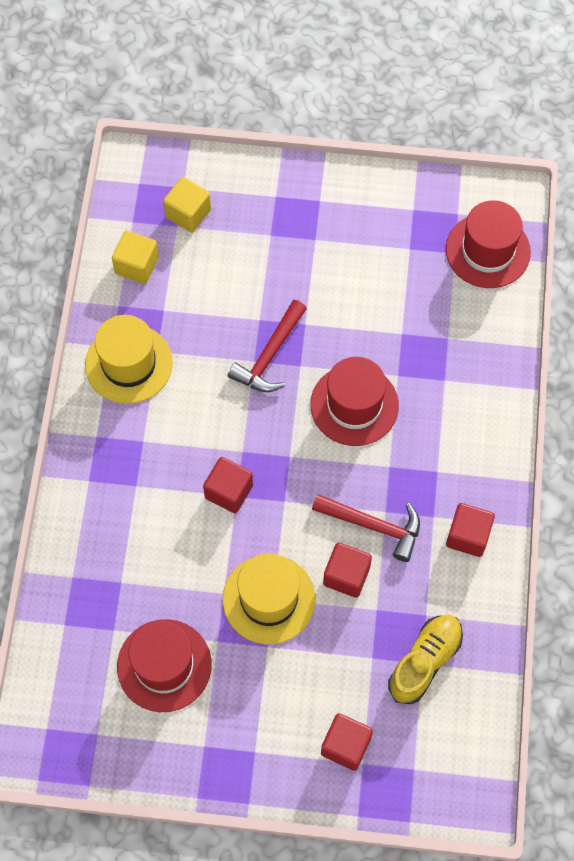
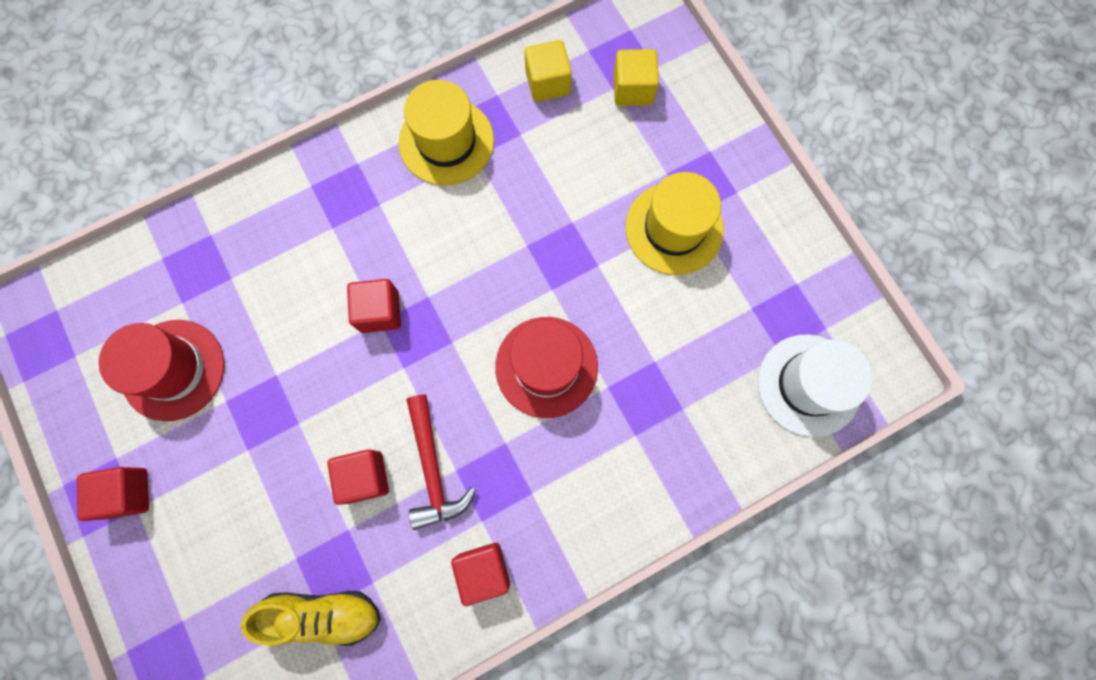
camera: 55 degrees right, 10 degrees up
(269, 355) = (542, 255): red hammer -> none
(269, 599) = (295, 420): yellow hat -> yellow hat (674, 228)
(345, 746) = (190, 592): red cube -> red cube (127, 493)
(488, 251) = (809, 385): red hat -> white hat

